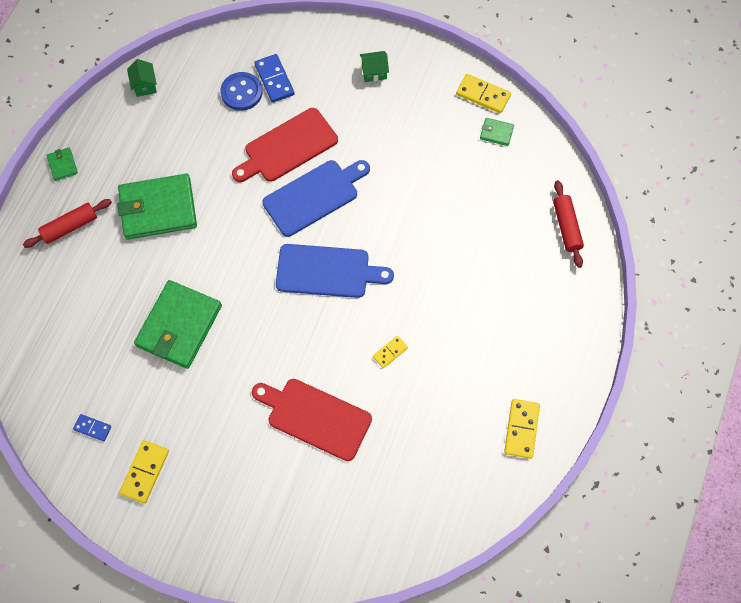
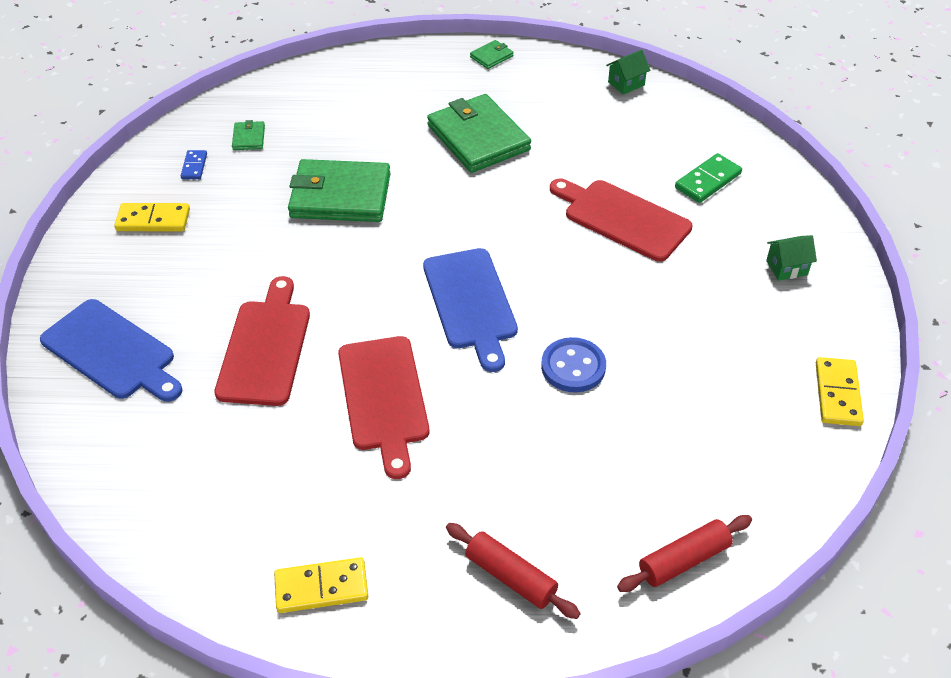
camera: 70 degrees right, 20 degrees down
(70, 227) = (422, 82): red rolling pin -> red rolling pin (511, 577)
(241, 92) = (670, 159): blue button -> blue button (573, 367)
(274, 79) = (708, 181): blue domino -> green domino
(314, 196) = (569, 261): blue cutting board -> blue cutting board (112, 352)
(374, 72) = (786, 268): green house -> green house turned 75 degrees counterclockwise
(390, 352) = (383, 398): yellow domino -> red cutting board
(496, 133) = (787, 426): green wallet -> green wallet (249, 138)

